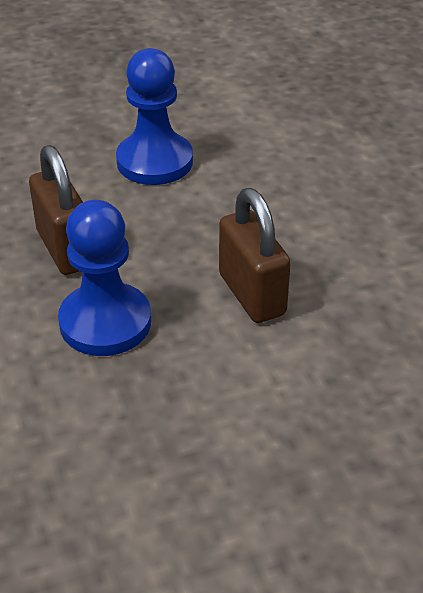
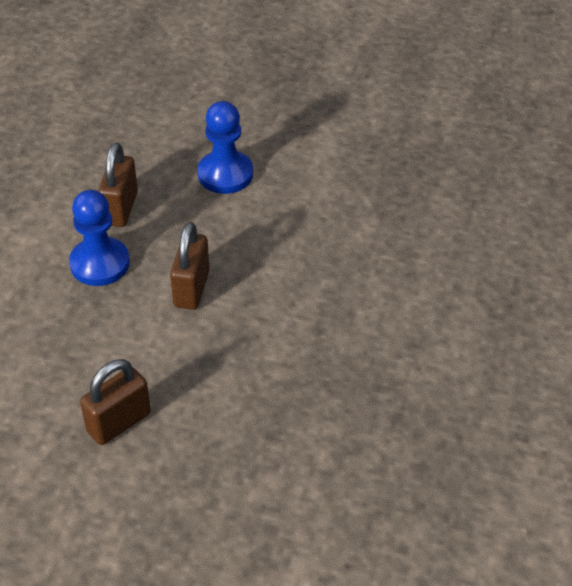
camera: 35 degrees right, 5 degrees up
(344, 502) = (119, 423): none -> brown padlock

